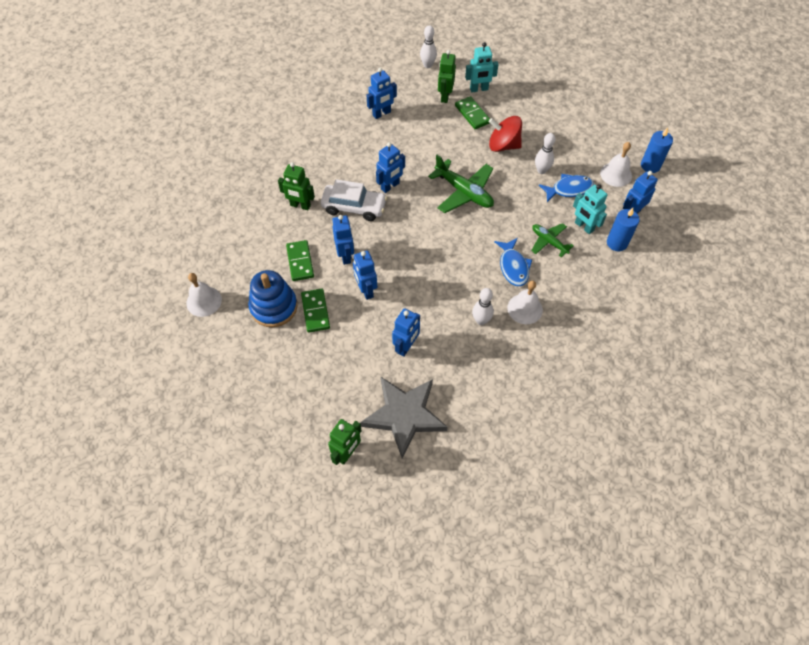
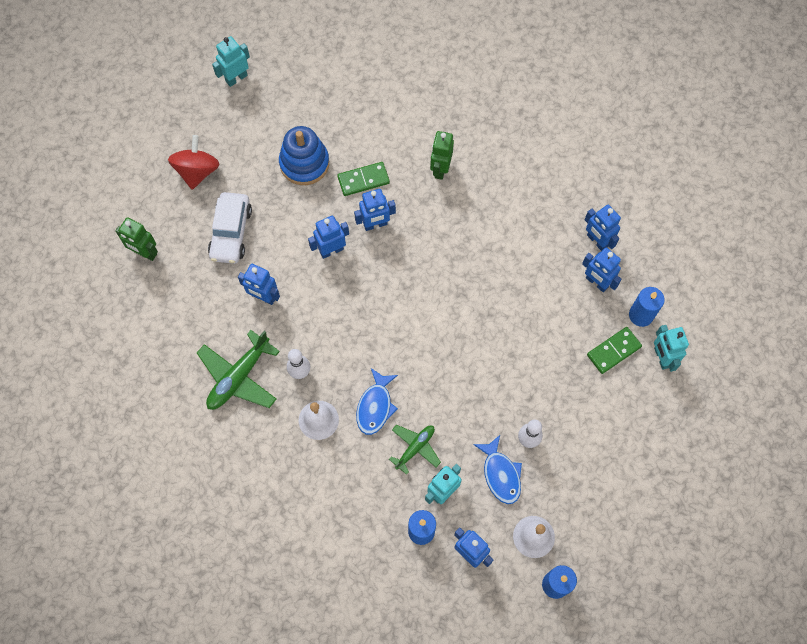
camera: 85 degrees right, 10 degrees up
(164, 362) = (236, 78): none -> turquoise robot
(204, 301) = (307, 98): white bell -> none
(315, 311) = (301, 204): green domino -> none
(354, 207) = (444, 225): white car -> white car (231, 233)
(390, 186) = (480, 262): blue robot -> blue robot (596, 282)
(404, 415) = (185, 302): grey star -> none
(428, 65) = (696, 290): white bowling pin -> none
(445, 96) = (641, 315): green robot -> blue candle
(464, 192) = (481, 346): green plane -> green plane (239, 377)
(503, 145) = (564, 391): red spinning top -> red spinning top (197, 171)
(513, 266) = (375, 406): blue fish -> blue fish turned 60 degrees counterclockwise

